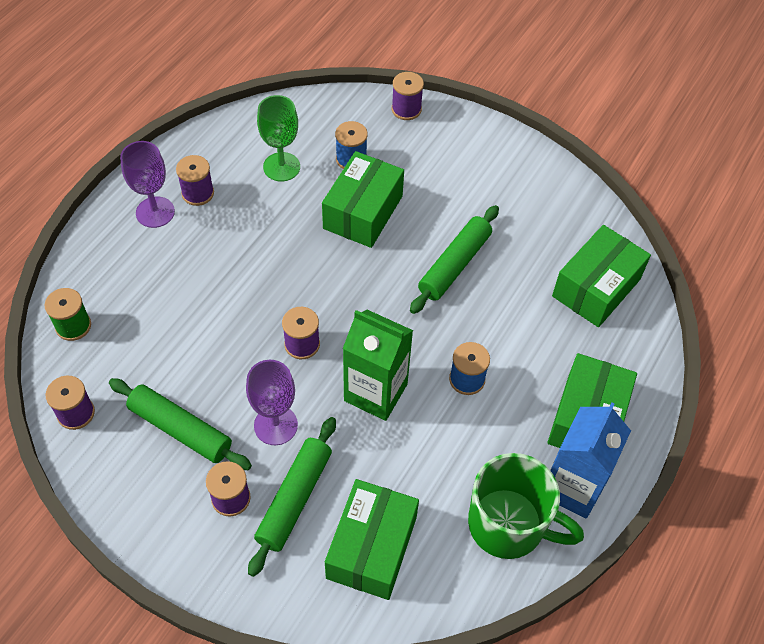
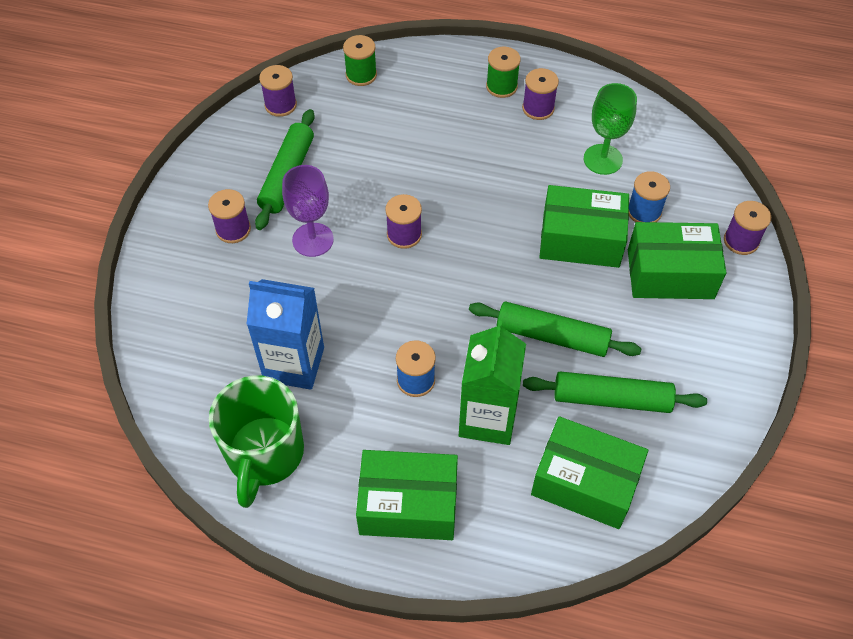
camera: 75 degrees right, 0 degrees up
(155, 212) = (501, 86): purple goblet -> green spool
(294, 499) = (245, 274): green rolling pin -> green rolling pin (611, 399)
(372, 548) = (213, 345): green box -> green box (670, 274)
(375, 392) = (373, 306): green carton -> green carton (487, 418)
(572, 486) = (323, 505): blue carton -> blue carton (294, 364)

